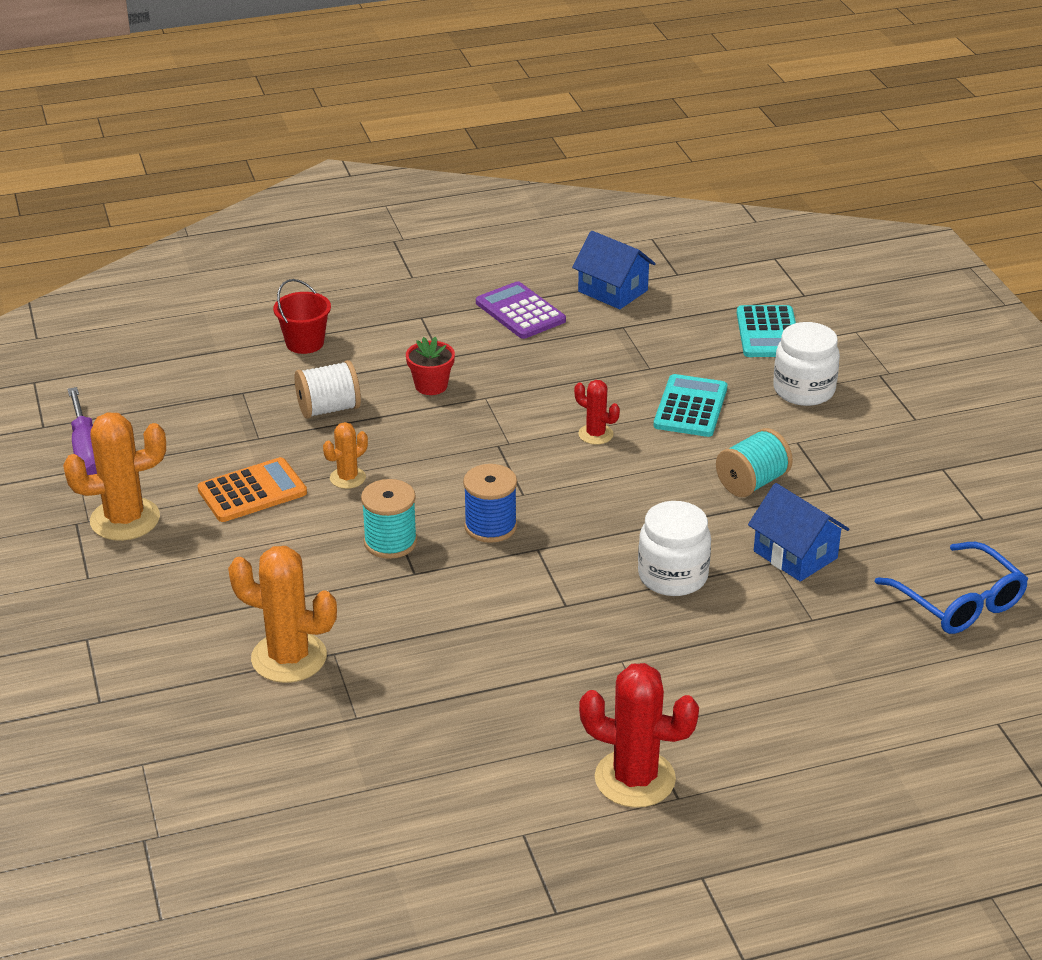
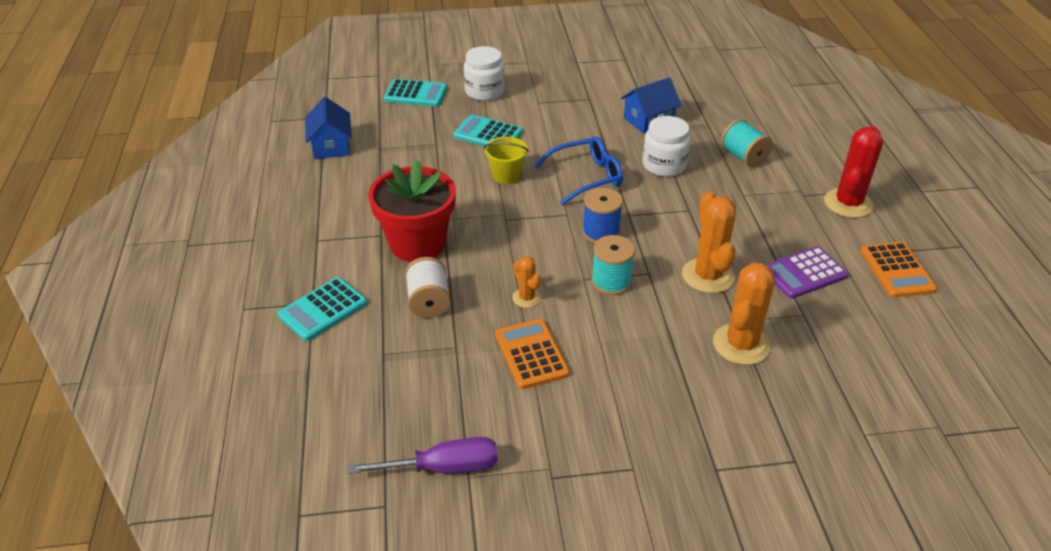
camera: 80 degrees left, 5 degrees up
(125, 519) = (553, 440): orange cactus -> orange cactus (708, 276)
(305, 343) = (323, 309): red bucket -> turquoise calculator
(431, 386) = (417, 244): red flower pot -> red flower pot, size x2.15
(472, 823) = (897, 270): none -> orange calculator
(520, 312) = (336, 190): purple calculator -> purple calculator (804, 273)
(595, 434) = (506, 175): red cactus -> yellow bucket
(612, 291) = (331, 146): blue house -> blue house turned 60 degrees counterclockwise
(752, 482) = (575, 124): turquoise spool -> turquoise spool (743, 157)
(958, 601) = (695, 78): blue glasses -> blue glasses (586, 177)

